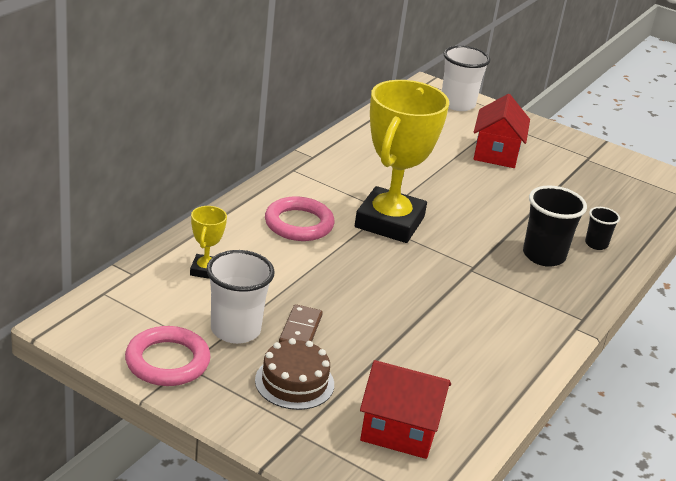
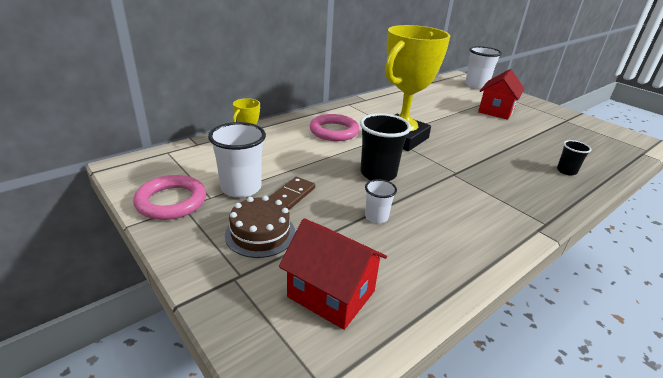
camera: 20 degrees right, 0 degrees up
(407, 341) = (376, 217): none -> white cup
(543, 256) = (518, 173): black cup -> black cup (378, 174)

